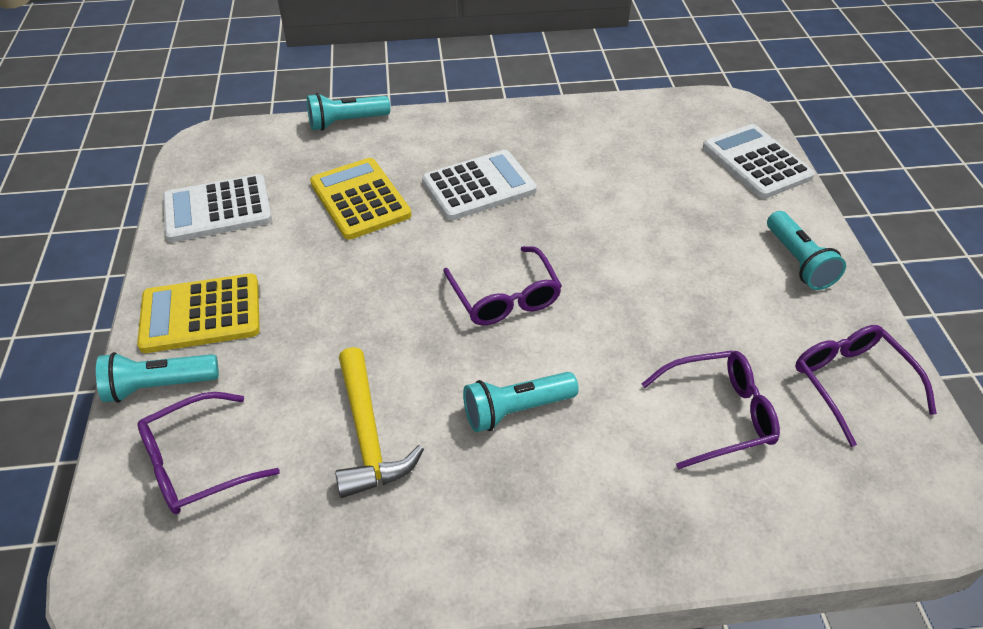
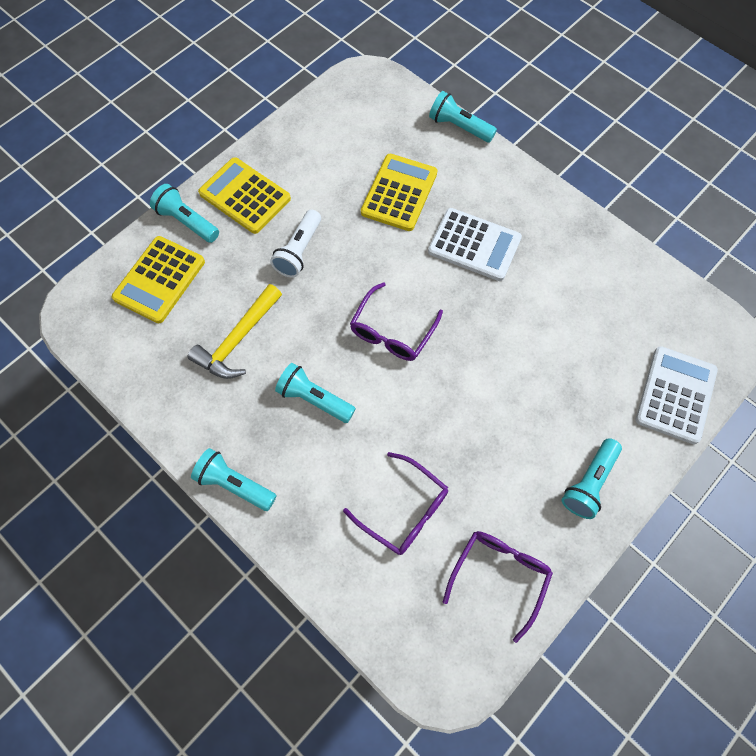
camera: 50 degrees right, 20 degrees up
(196, 464) = (159, 280): purple glasses -> yellow calculator
(217, 209) = (322, 132): white calculator -> none
(326, 311) = (299, 251): none -> white flashlight
(551, 560) = (234, 484): none -> turquoise flashlight

